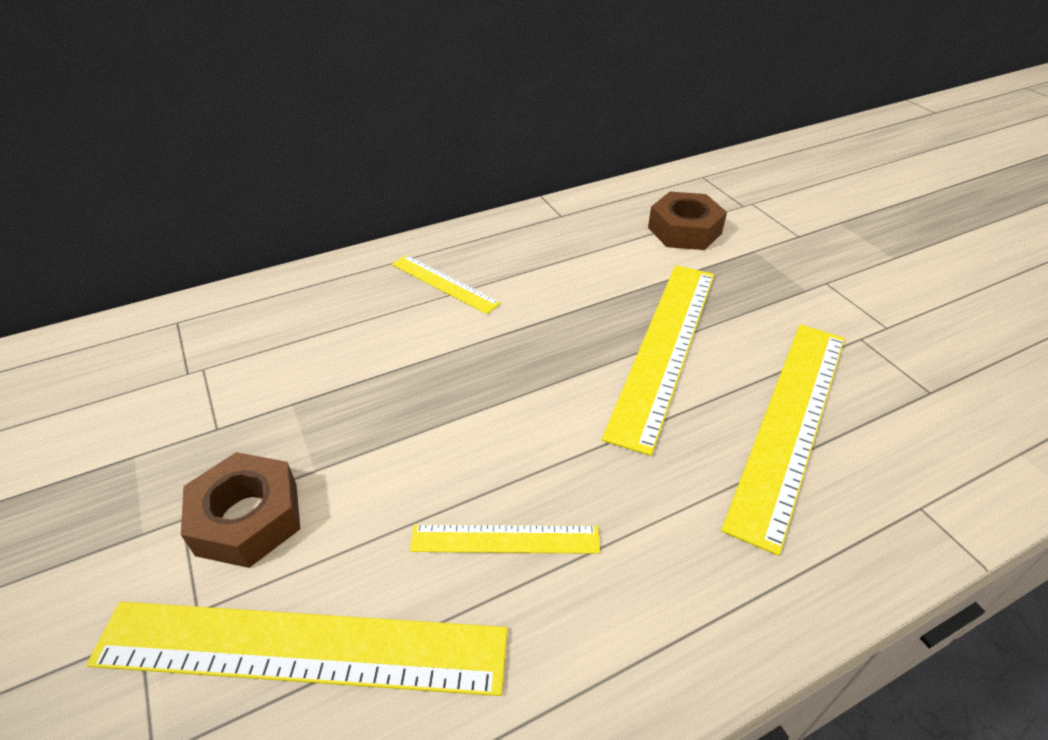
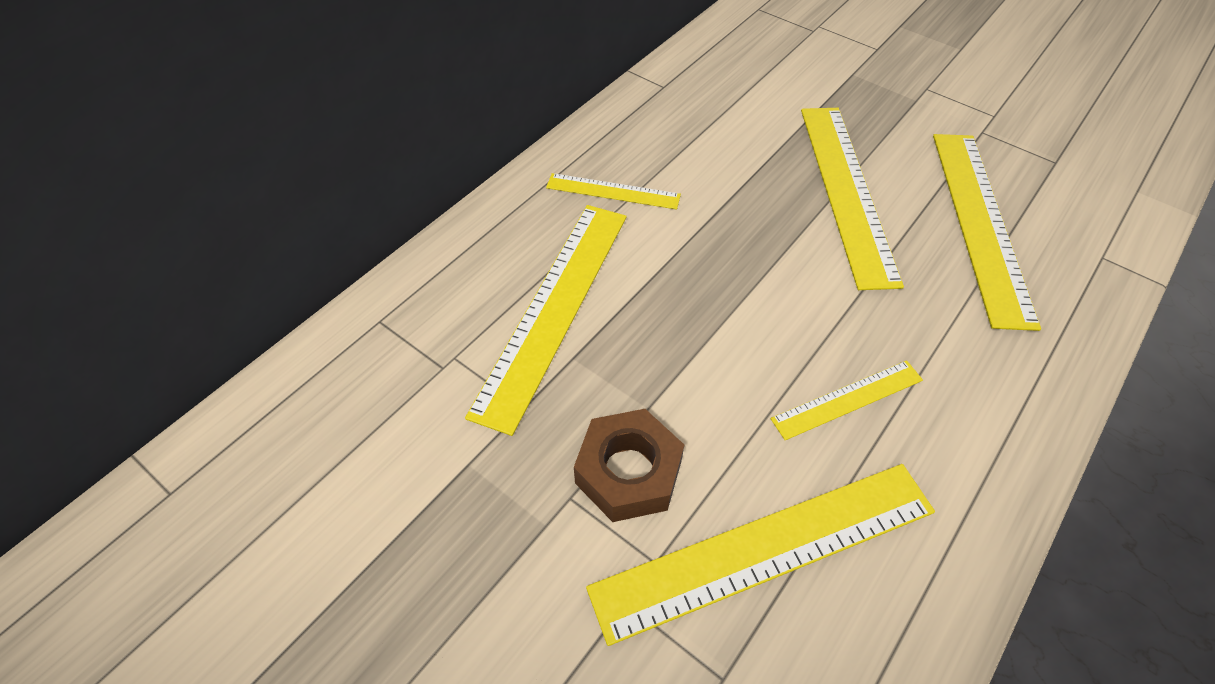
camera: 25 degrees left, 10 degrees up
(313, 359) = (554, 308): none -> yellow ruler
(684, 230) = (783, 70): brown nut -> none

